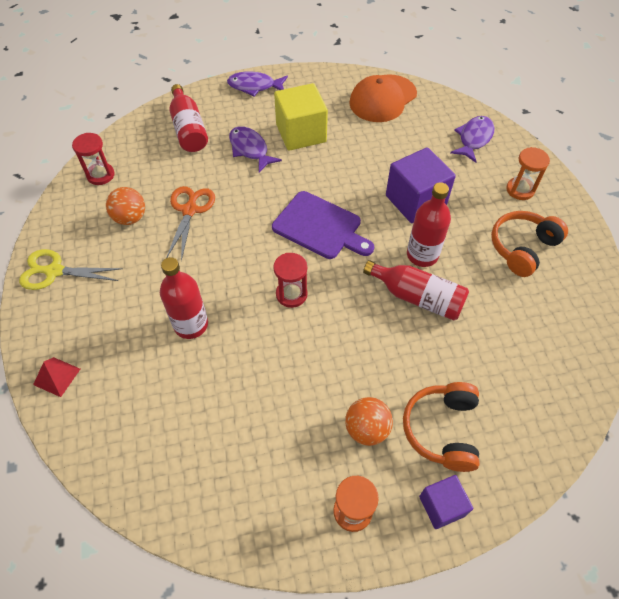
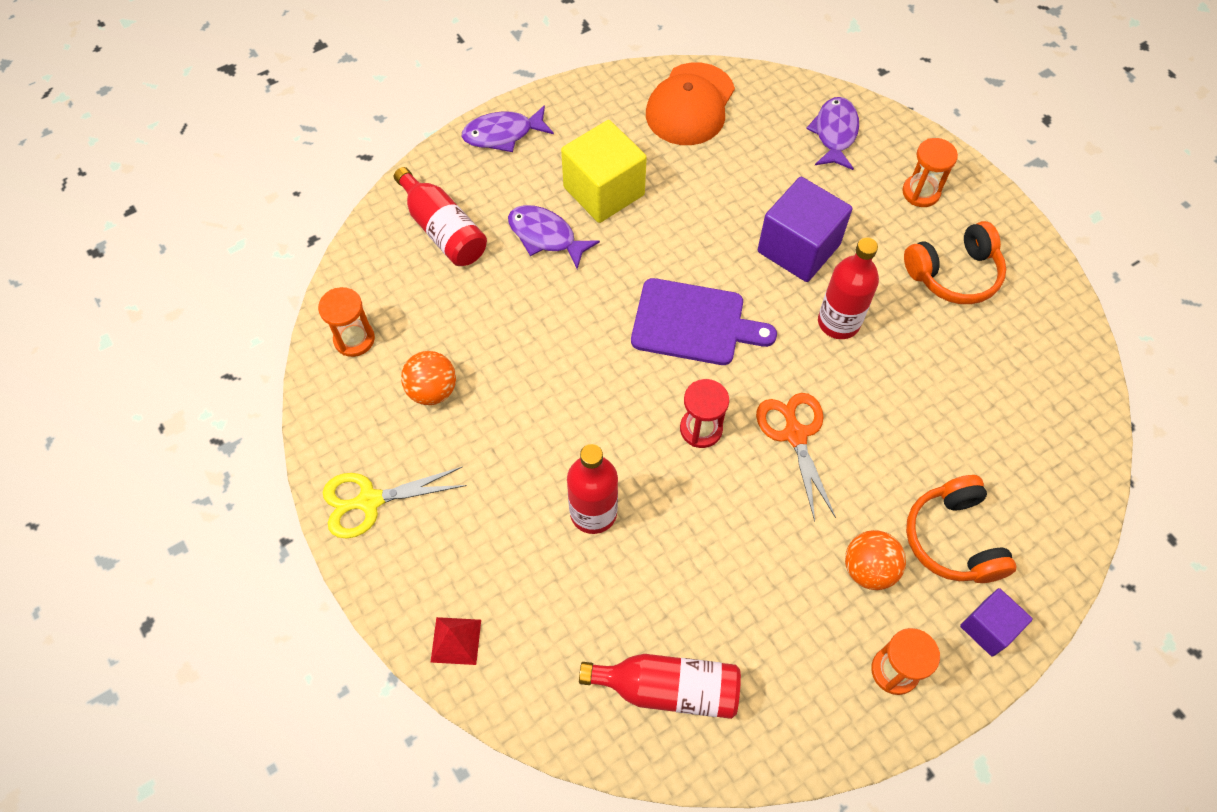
camera: 20 degrees left, 5 degrees up
(100, 175) = (354, 339): red hourglass -> orange hourglass
(190, 210) = (509, 353): orange scissors -> orange scissors (795, 434)
(417, 297) = (856, 381): red bottle -> red bottle (668, 689)
(522, 248) = (954, 274): orange headphones -> orange headphones turned 135 degrees counterclockwise

